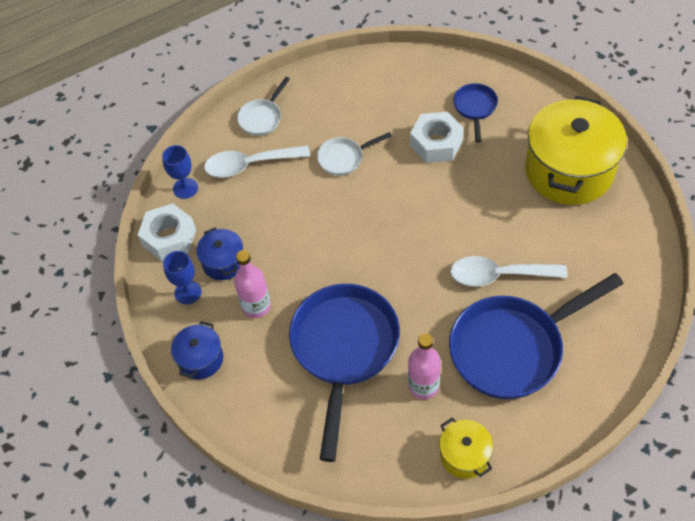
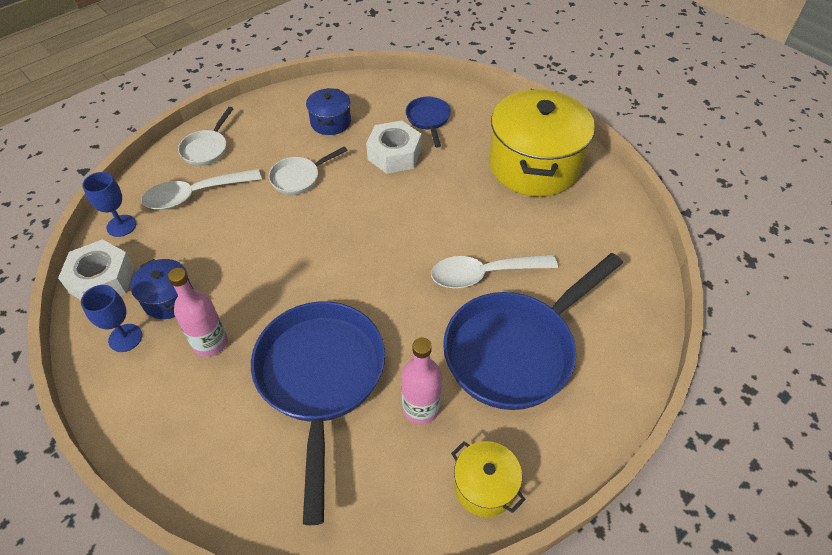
camera: 15 degrees left, 5 degrees down
(200, 359) = (142, 415): blue pot -> blue pot (330, 122)

